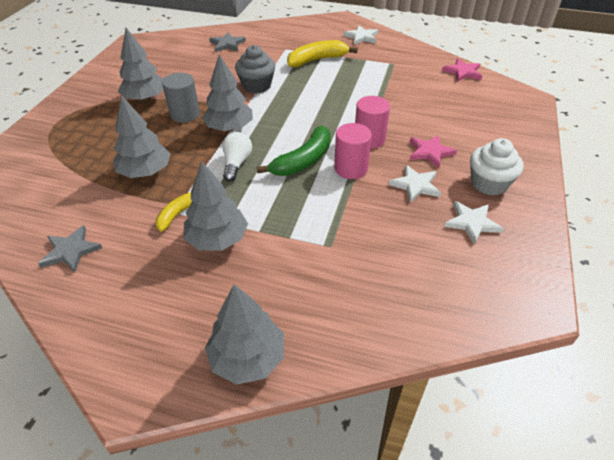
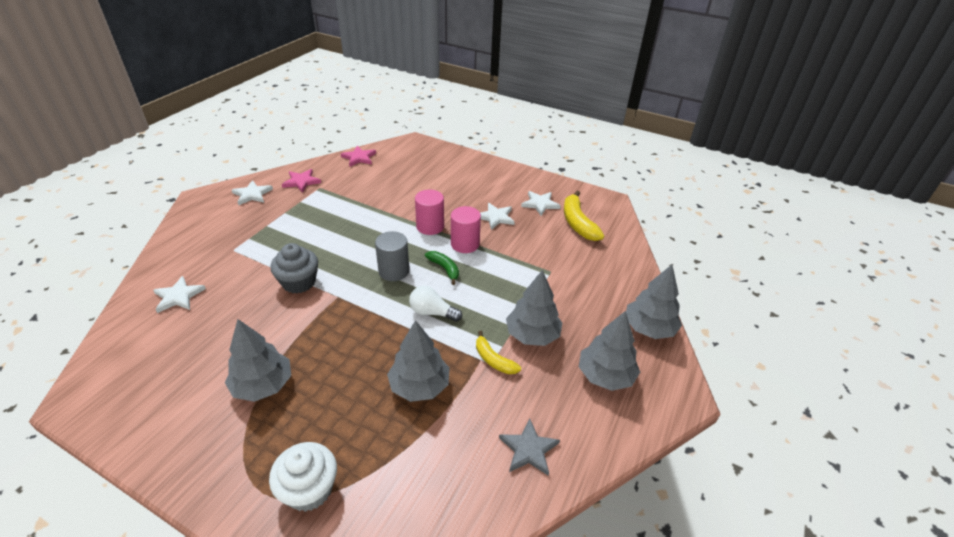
camera: 80 degrees left, 5 degrees down
(185, 114) = (323, 347): grey cylinder -> grey cylinder (394, 271)
(227, 44) = (178, 296): grey star -> white star
(229, 128) = (370, 312): grey tree -> grey tree (605, 376)
(303, 160) = (444, 269): green banana -> green banana, size x0.61
(317, 60) = (276, 231): yellow banana -> yellow banana (578, 223)
(430, 152) = (459, 201): pink star -> pink star (301, 182)
(489, 183) = (503, 186): white cupcake -> white cupcake (309, 489)

